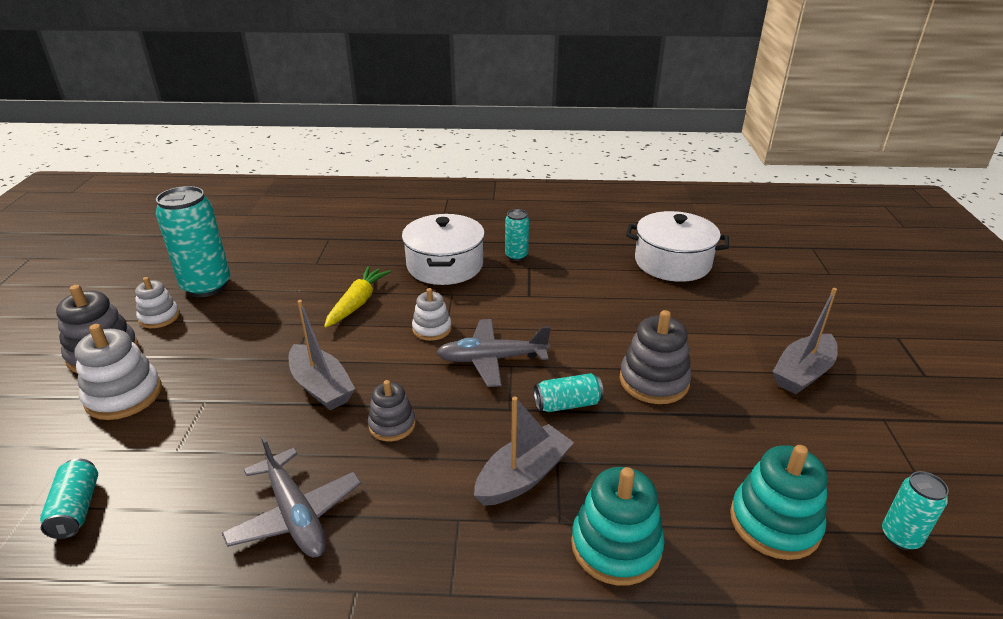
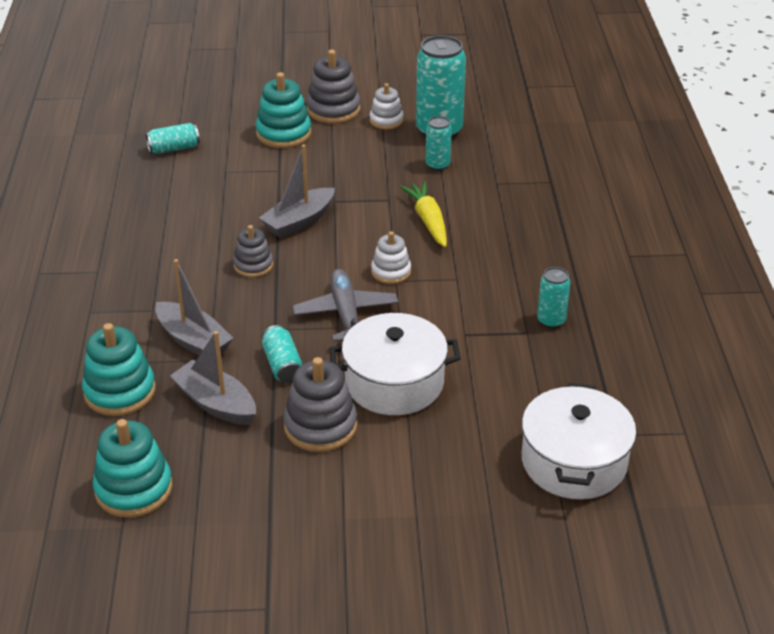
camera: 85 degrees right, 5 degrees up
(124, 395) = (283, 133): white stacking toy -> turquoise stacking toy
(295, 515) = (162, 235): grey plane -> none
(358, 303) = (428, 220): yellow carrot -> yellow carrot turned 120 degrees counterclockwise
(445, 265) = (514, 268): white pot -> white pot (394, 382)
(802, 373) = (343, 552): grey boat -> grey boat (216, 403)
(900, 537) = (111, 573): turquoise can -> turquoise can (437, 165)

